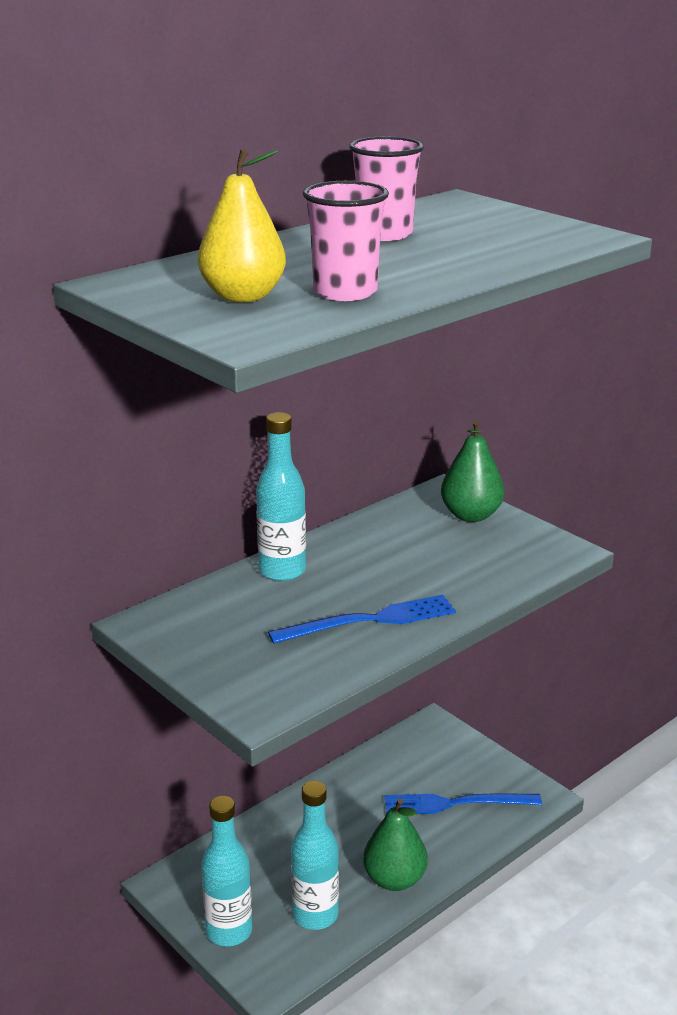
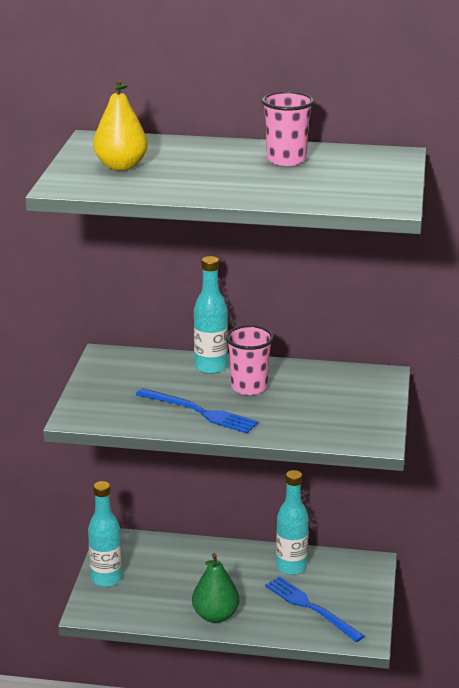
camera: 50 degrees right, 0 degrees up
(315, 915) = (153, 601): turquoise bottle -> turquoise bottle (291, 567)
(345, 292) = (167, 182): pink cup -> pink cup (249, 387)
(471, 515) = (368, 395): green pear -> none

